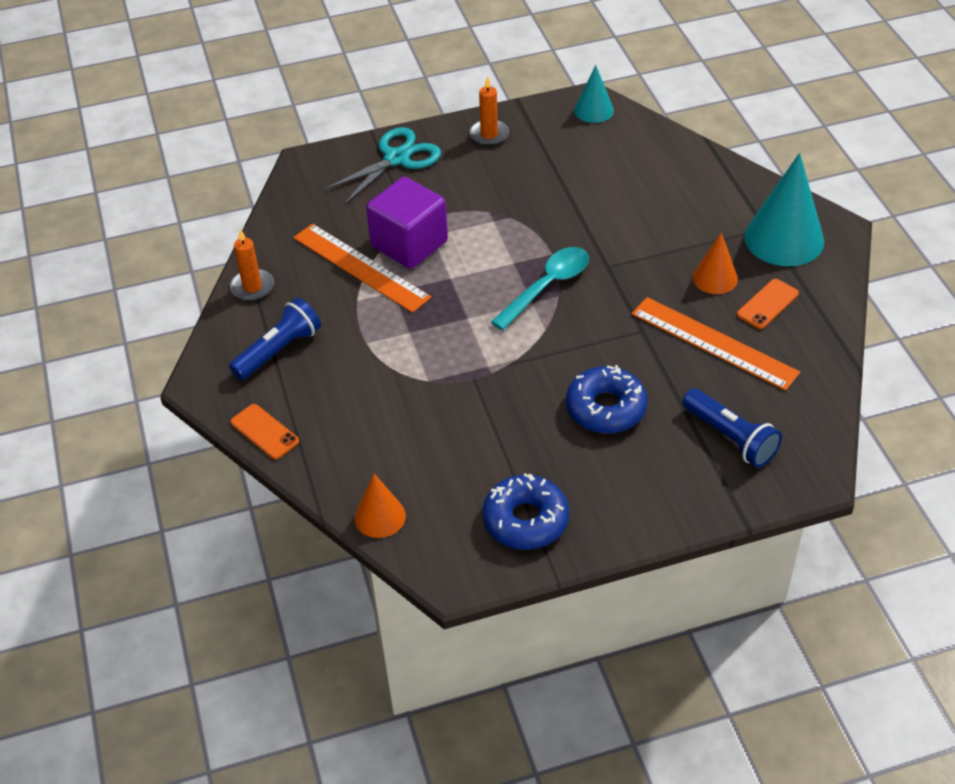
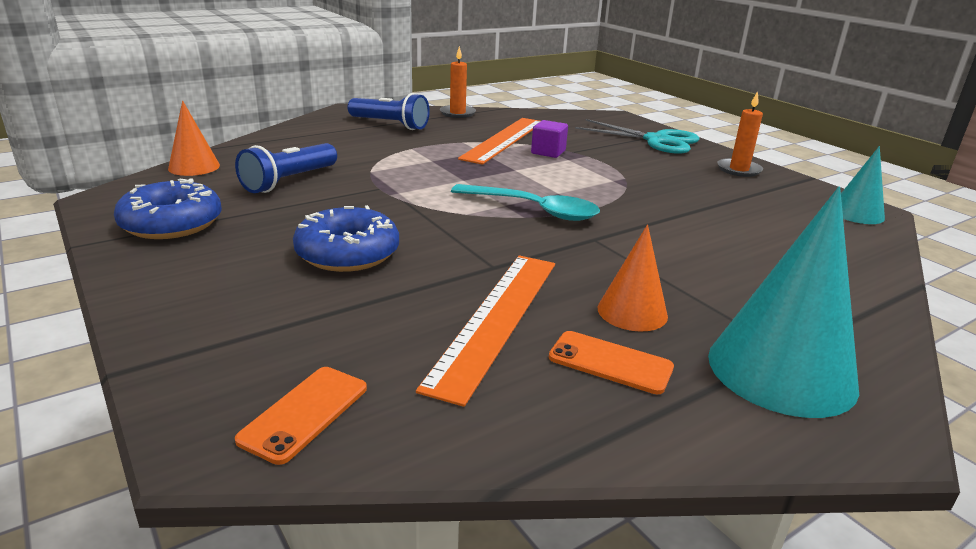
camera: 70 degrees right, 20 degrees down
(264, 432) = (298, 127): orange phone -> orange phone (305, 413)
(409, 244) = (548, 152): purple cube -> purple cube, size x0.50
(731, 438) = (302, 346): blue flashlight -> blue flashlight (289, 181)

